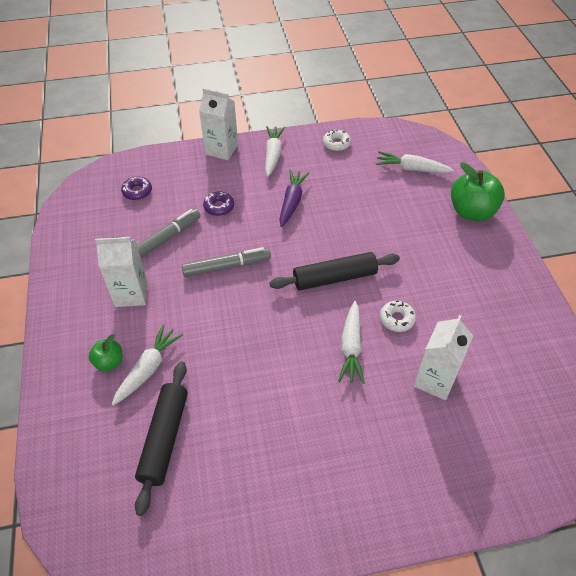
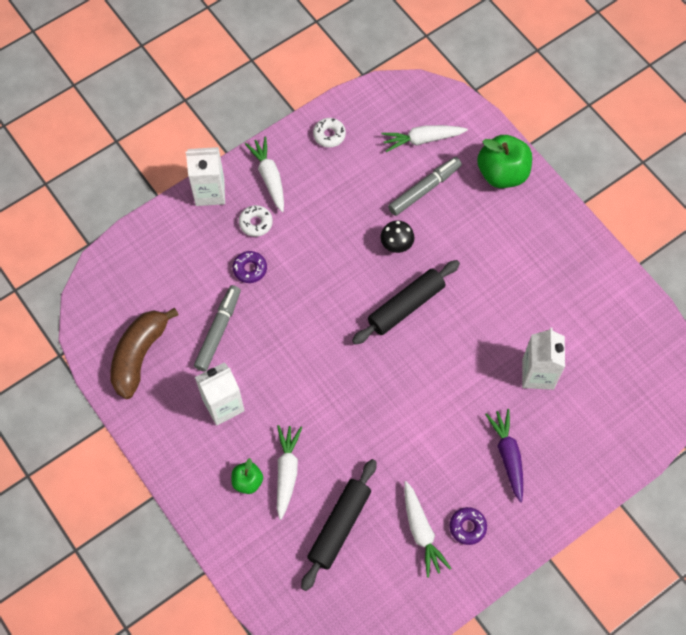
camera: 25 degrees left, 15 degrees up
(92, 234) = (139, 355): none -> brown banana
(137, 192) = (152, 284): purple donut -> purple donut (467, 527)
(165, 438) = (339, 526): black rolling pin -> black rolling pin turned 45 degrees clockwise
(226, 266) = (297, 336): grey marker -> grey marker (424, 189)
(292, 202) = (321, 232): purple carrot -> purple carrot (508, 455)
(350, 231) = (396, 245): none -> black mushroom
(351, 347) = (454, 373): white carrot -> white carrot (421, 531)
(397, 319) = (481, 327): white donut -> white donut (256, 223)

